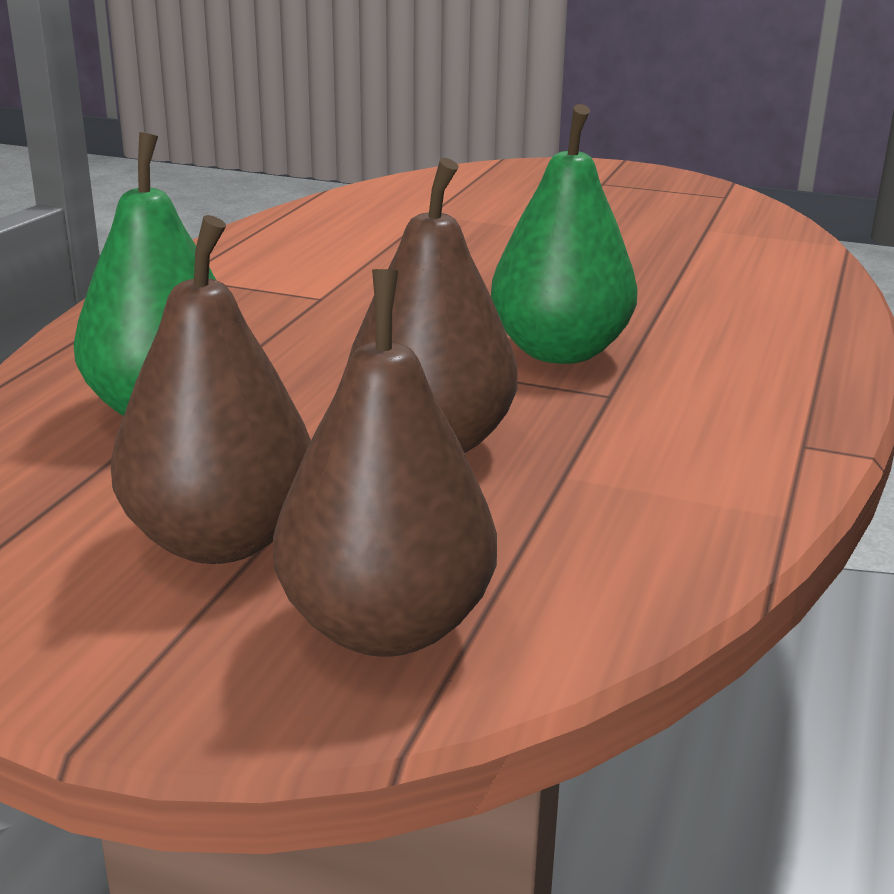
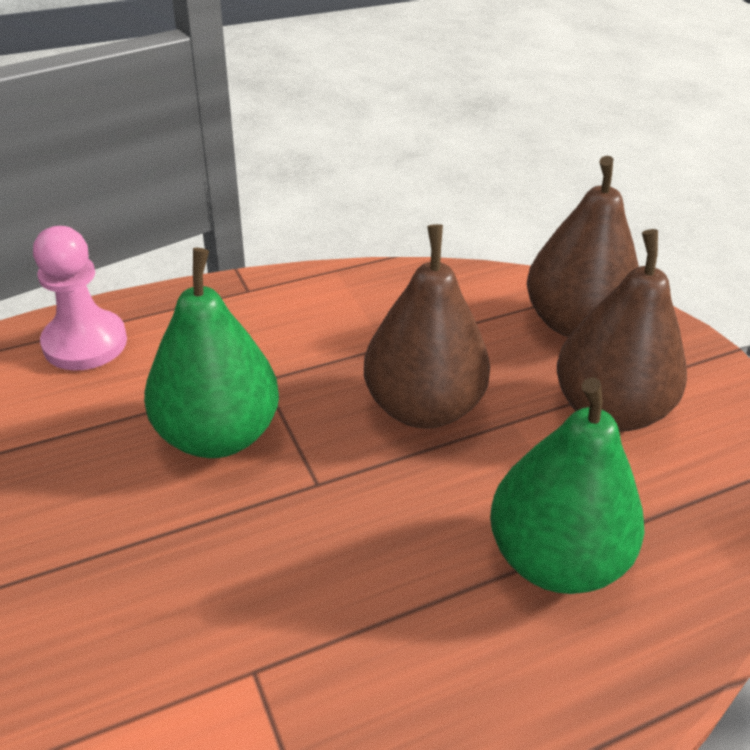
camera: 135 degrees left, 15 degrees up
(793, 344) = (85, 343): none -> pink pawn

